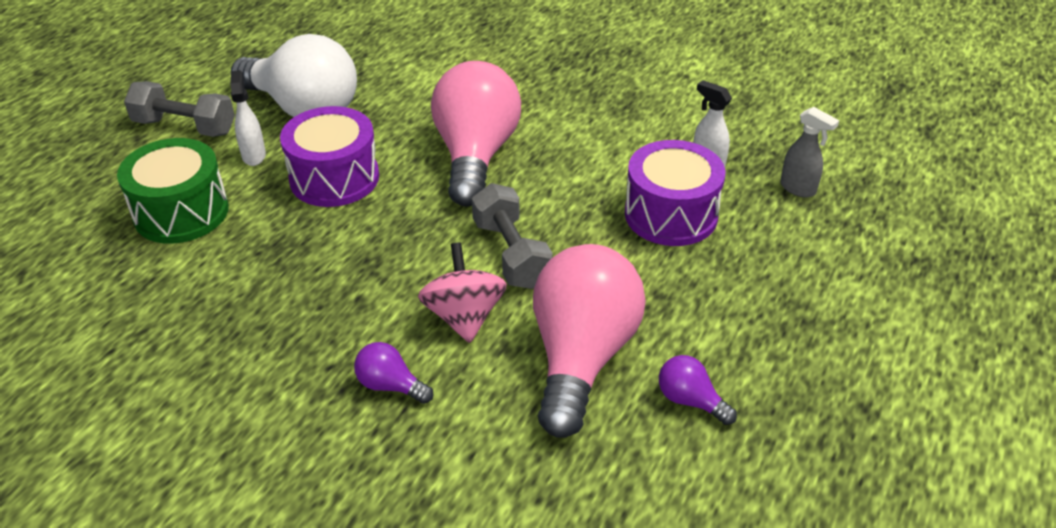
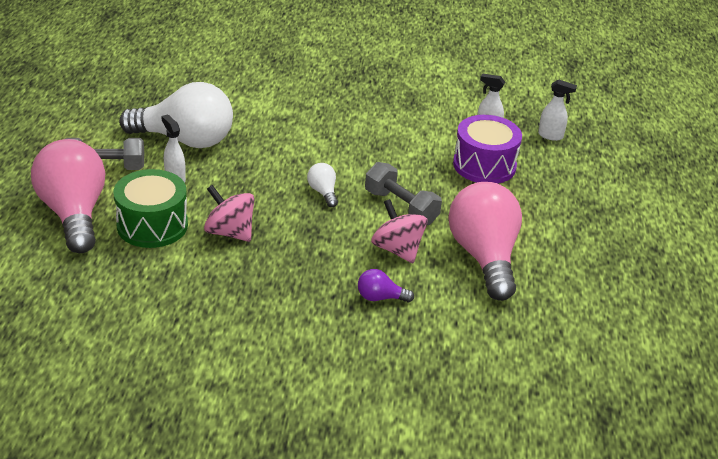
camera: 25 degrees left, 5 degrees down
(265, 242) = (230, 232): none -> pink spinning top
(334, 178) = (246, 183): purple drum -> none
(422, 210) = (323, 192): none -> white light bulb
(475, 155) = (334, 151): pink light bulb -> pink light bulb (74, 214)
(690, 401) = (561, 266): purple light bulb -> none
(798, 189) = (551, 136): grey spray bottle -> white spray bottle

